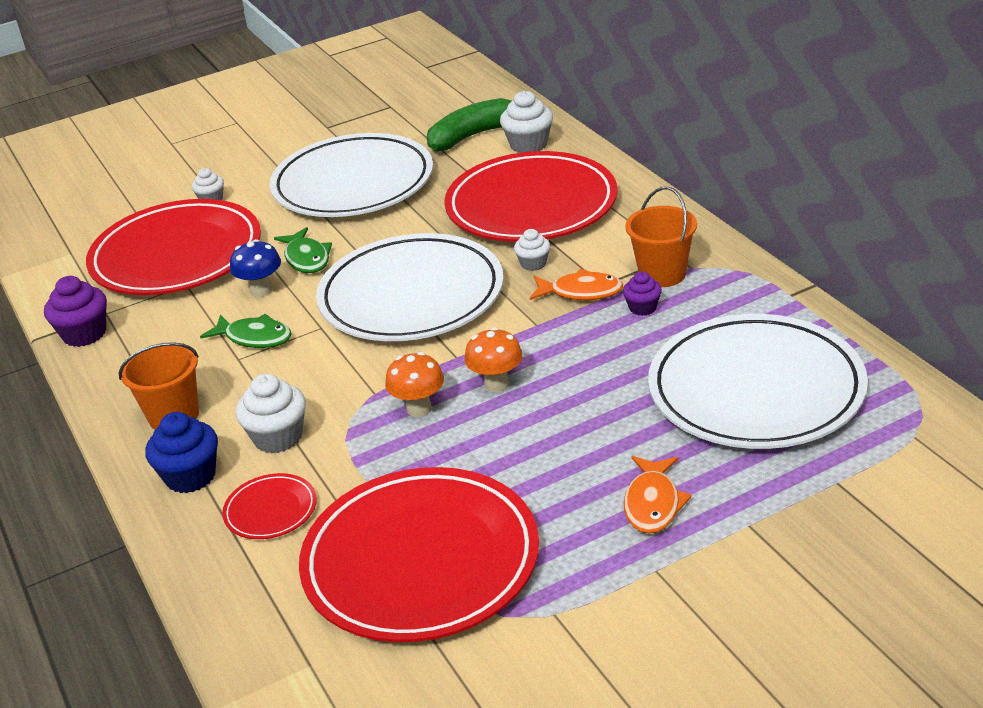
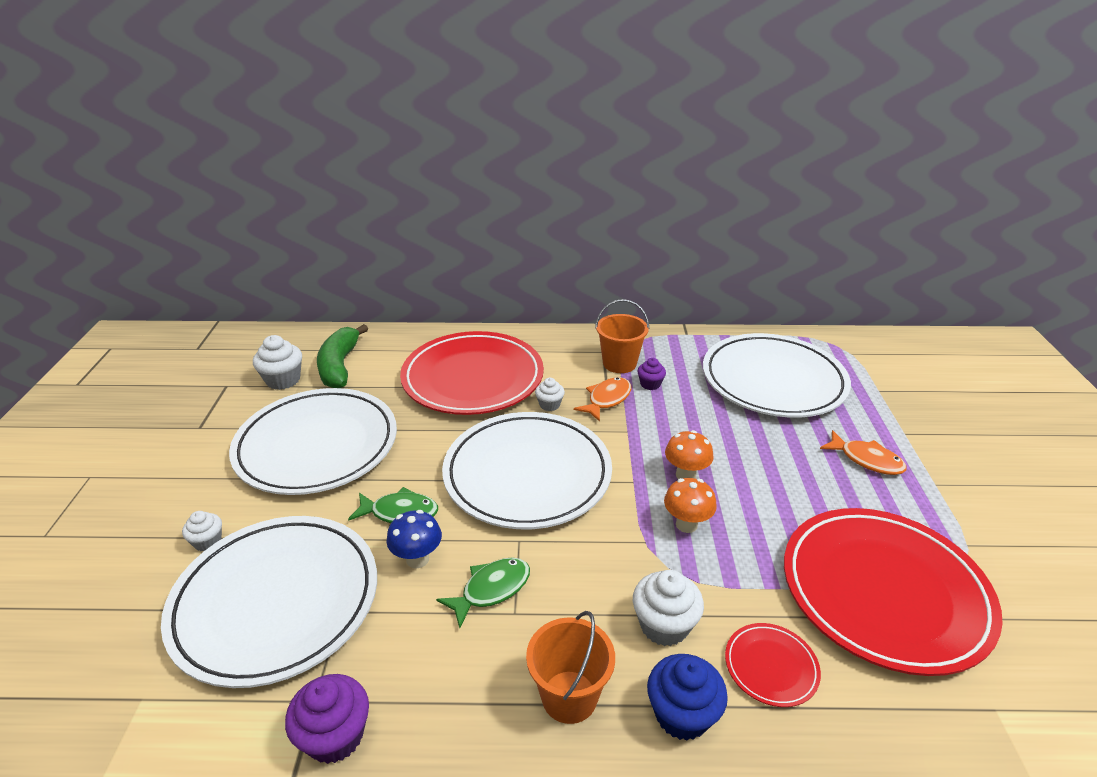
camera: 65 degrees left, 0 degrees up
(176, 255) = (276, 602): red plate -> white plate
(528, 145) = (390, 350): white cupcake -> white cupcake (283, 380)

